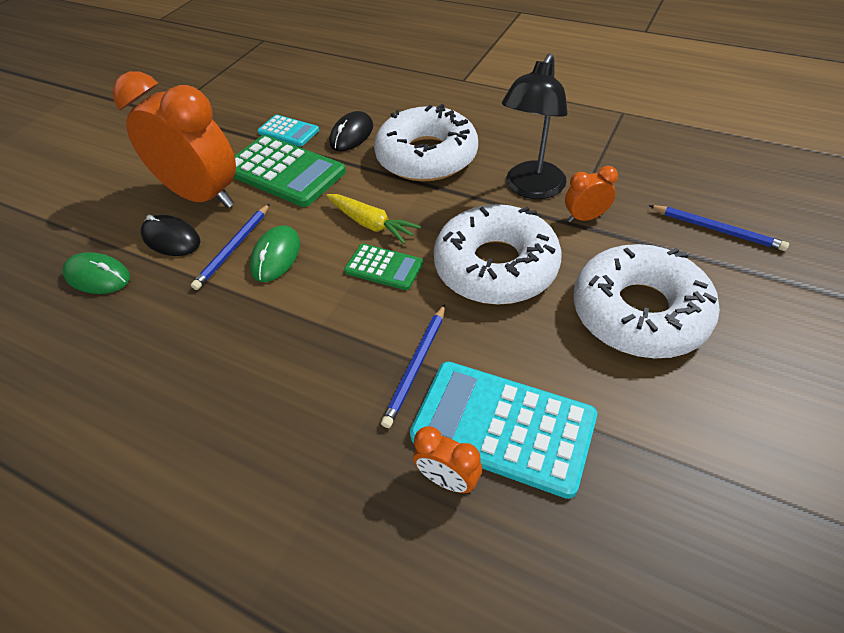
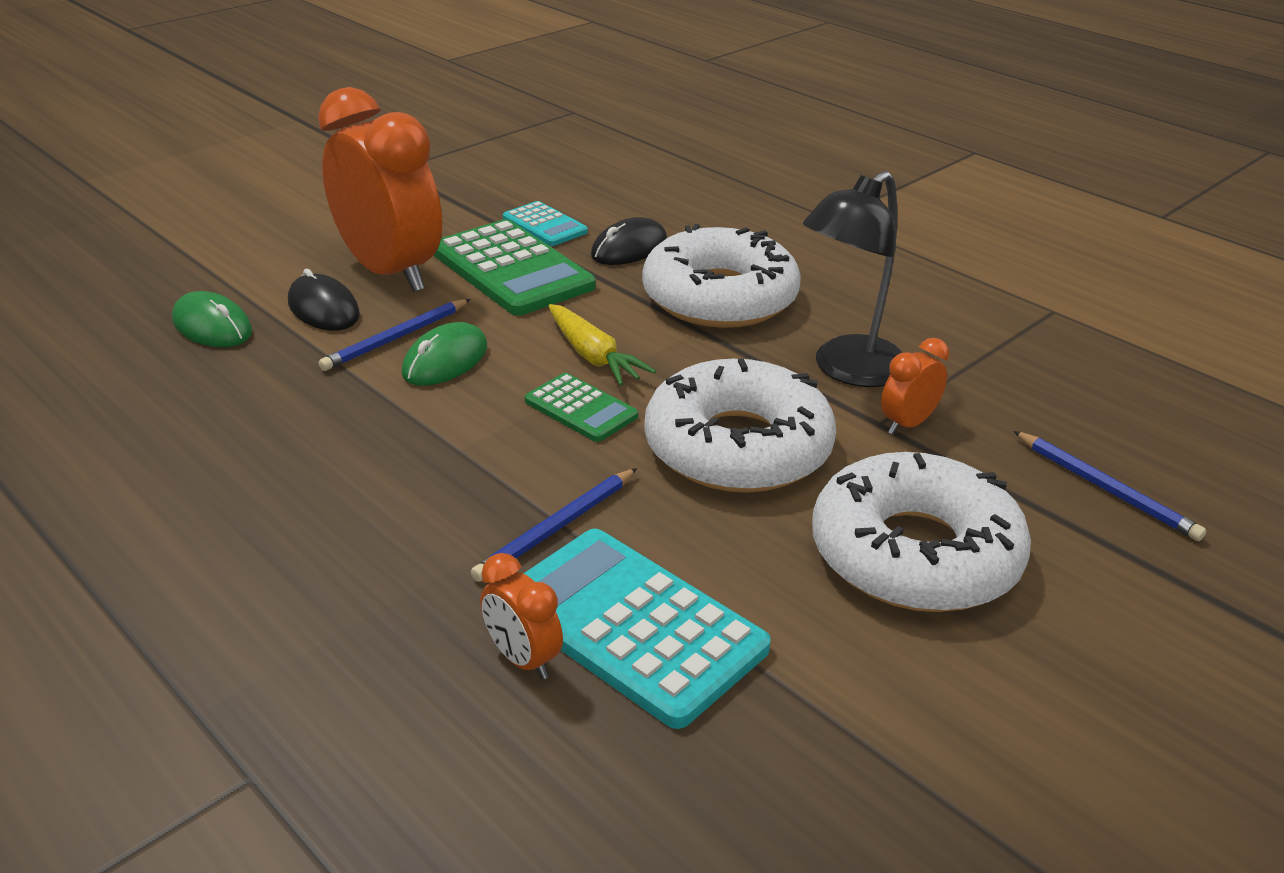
camera: 15 degrees right, 15 degrees down
(585, 218) = (907, 424): orange clock -> orange clock turned 45 degrees counterclockwise

